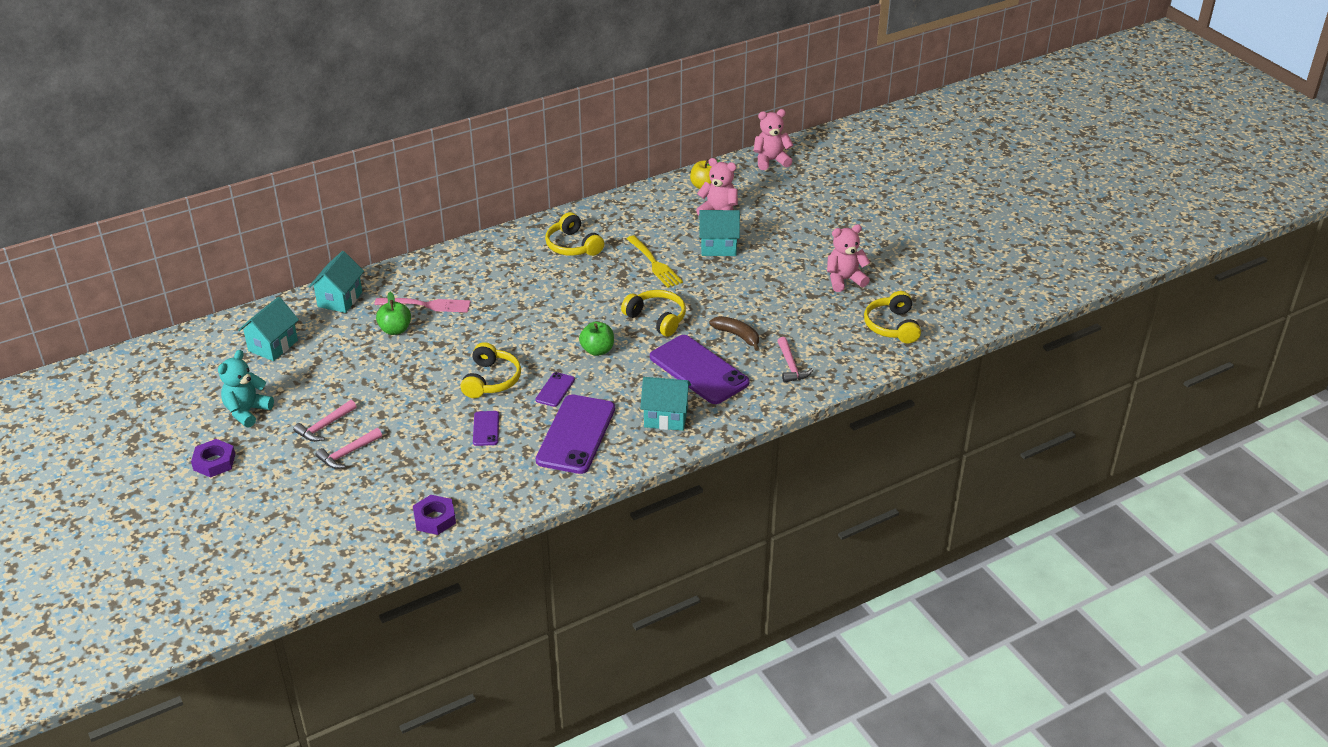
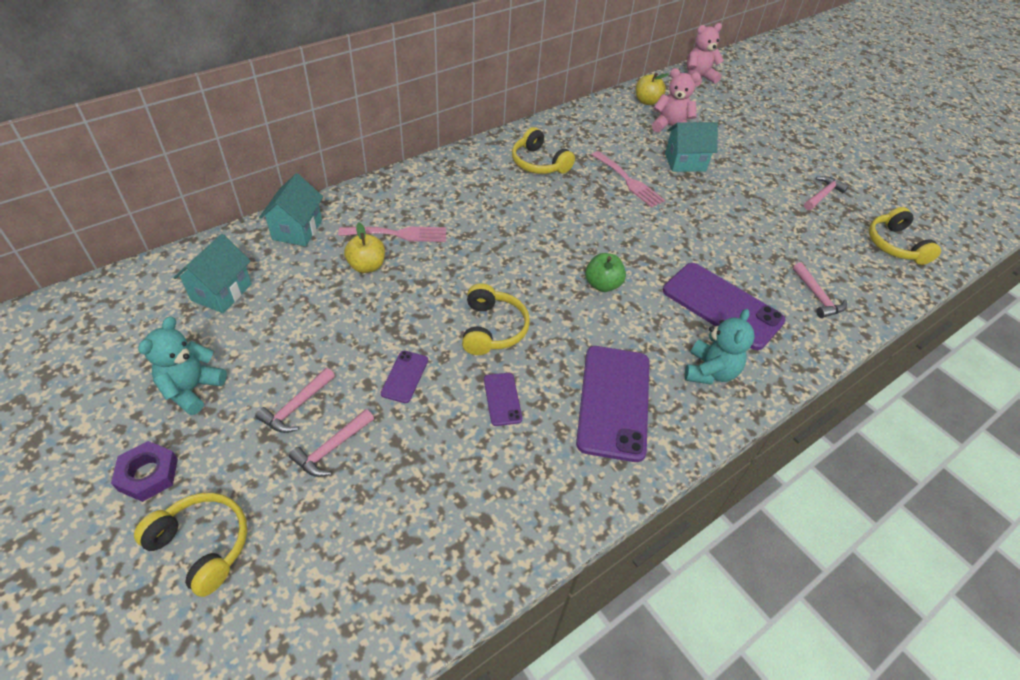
camera: 10 degrees left, 10 degrees up
(395, 330) = (367, 266): green apple -> yellow apple
(435, 519) = (467, 553): purple nut -> none
(555, 390) = (570, 339): purple phone -> purple phone (404, 376)
(655, 264) = (629, 181): yellow fork -> pink fork
(657, 318) = (653, 243): yellow headphones -> yellow headphones (202, 545)
(665, 417) = (710, 371): turquoise house -> turquoise teddy bear
(737, 336) = (745, 261): brown banana -> none
(844, 280) = (822, 195): pink teddy bear -> pink hammer

